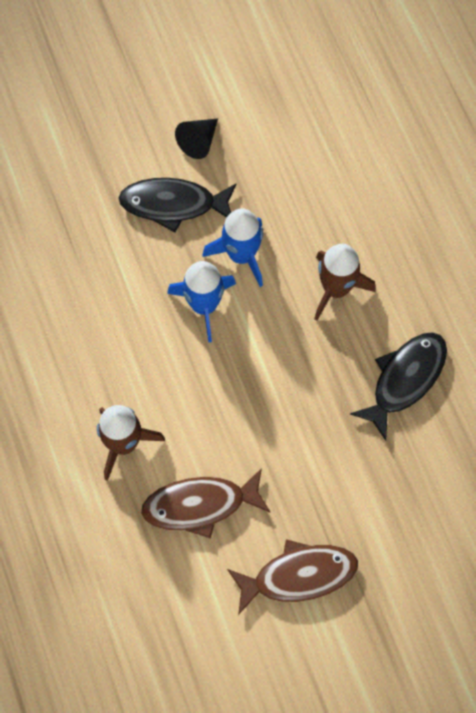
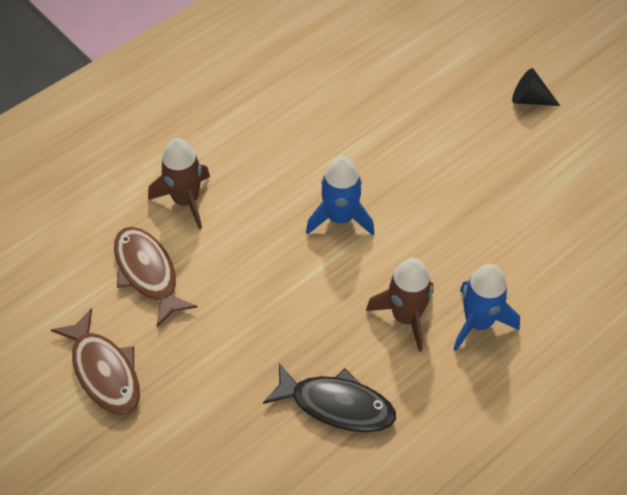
camera: 70 degrees right, 15 degrees down
(173, 204) = (427, 166): black fish -> none
(199, 141) = (499, 165): black cone -> black cone (530, 99)
(241, 255) = (403, 231): blue rocket -> blue rocket (478, 322)

